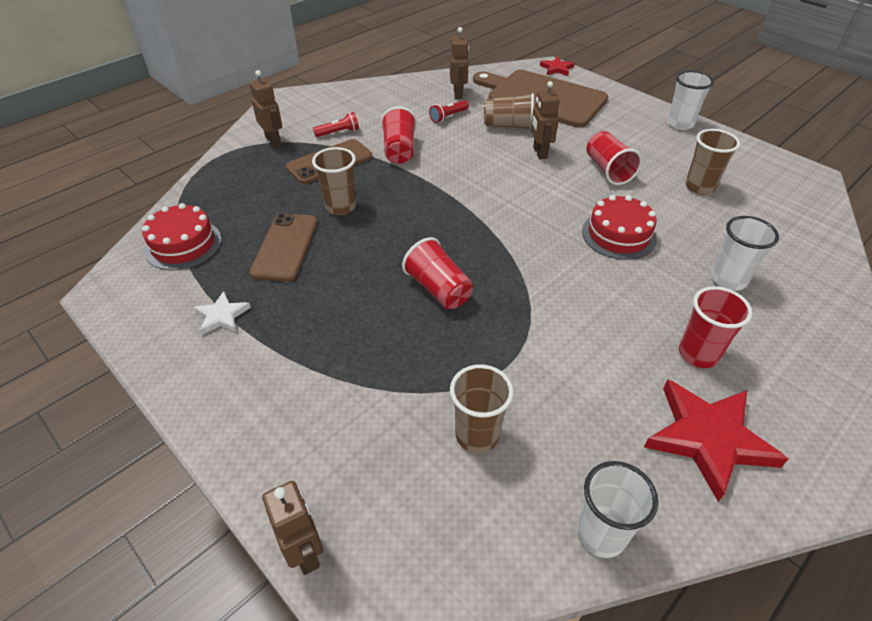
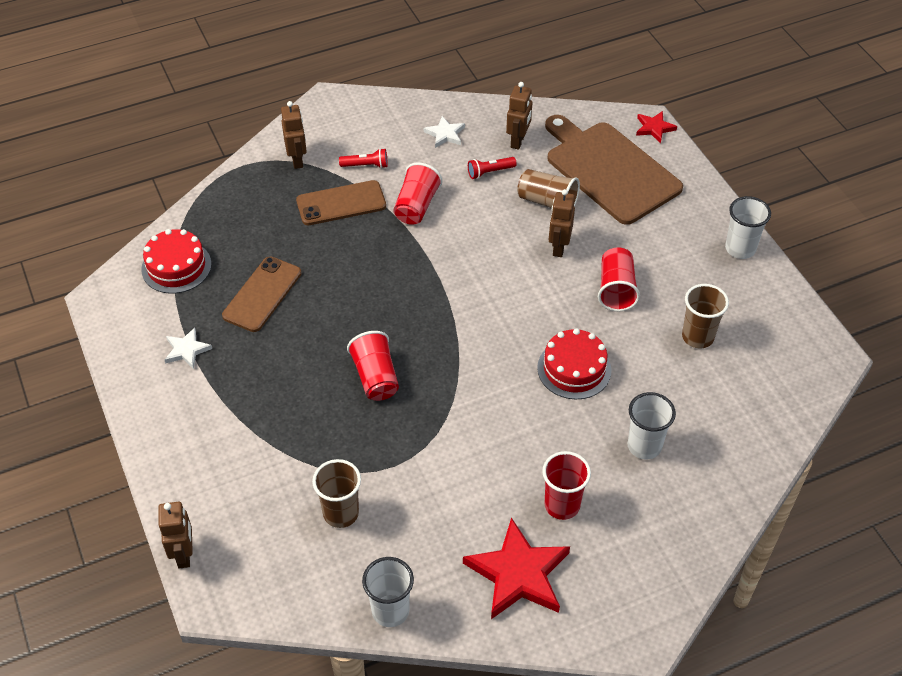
camera: 20 degrees right, 5 degrees up
(340, 207) = (329, 262): brown cup -> none
(395, 101) = (445, 134): none -> white star

